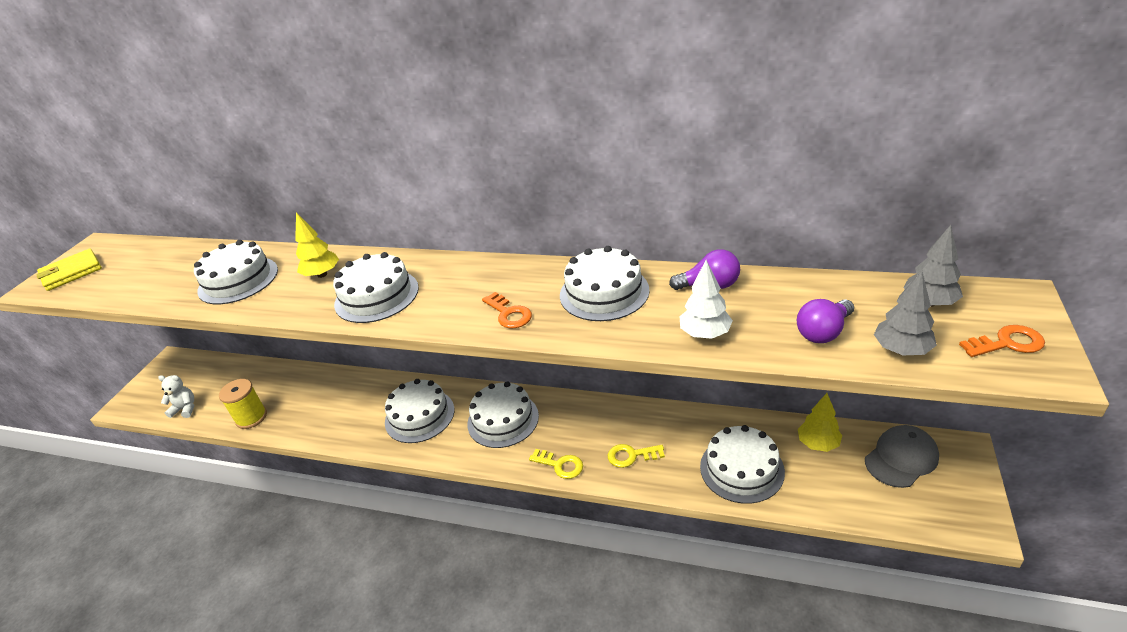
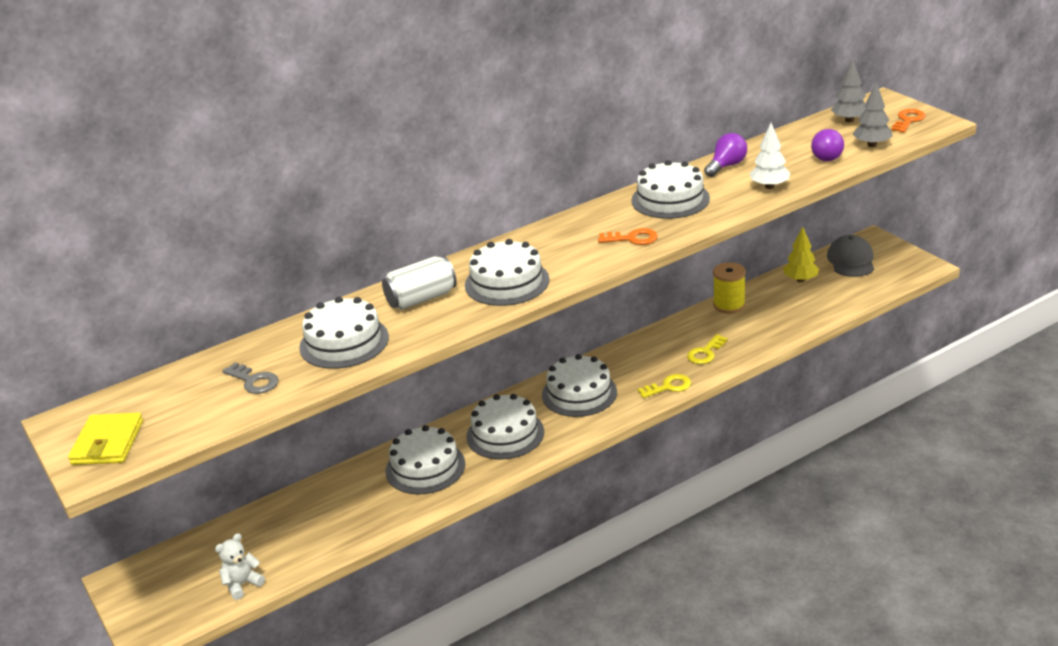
camera: 50 degrees left, 5 degrees down
(167, 277) = (254, 381): none -> grey key
(251, 417) = (338, 538): yellow spool -> yellow spool (729, 305)
(322, 274) = (421, 299): yellow tree -> white can
(741, 469) = (780, 317): white cake -> white cake (425, 467)

